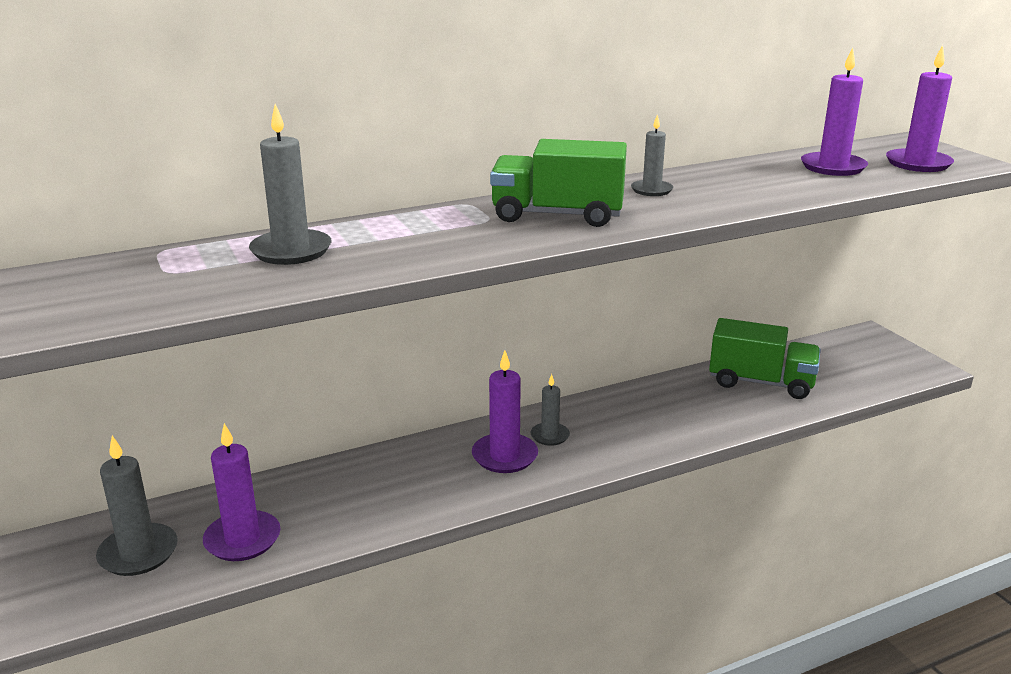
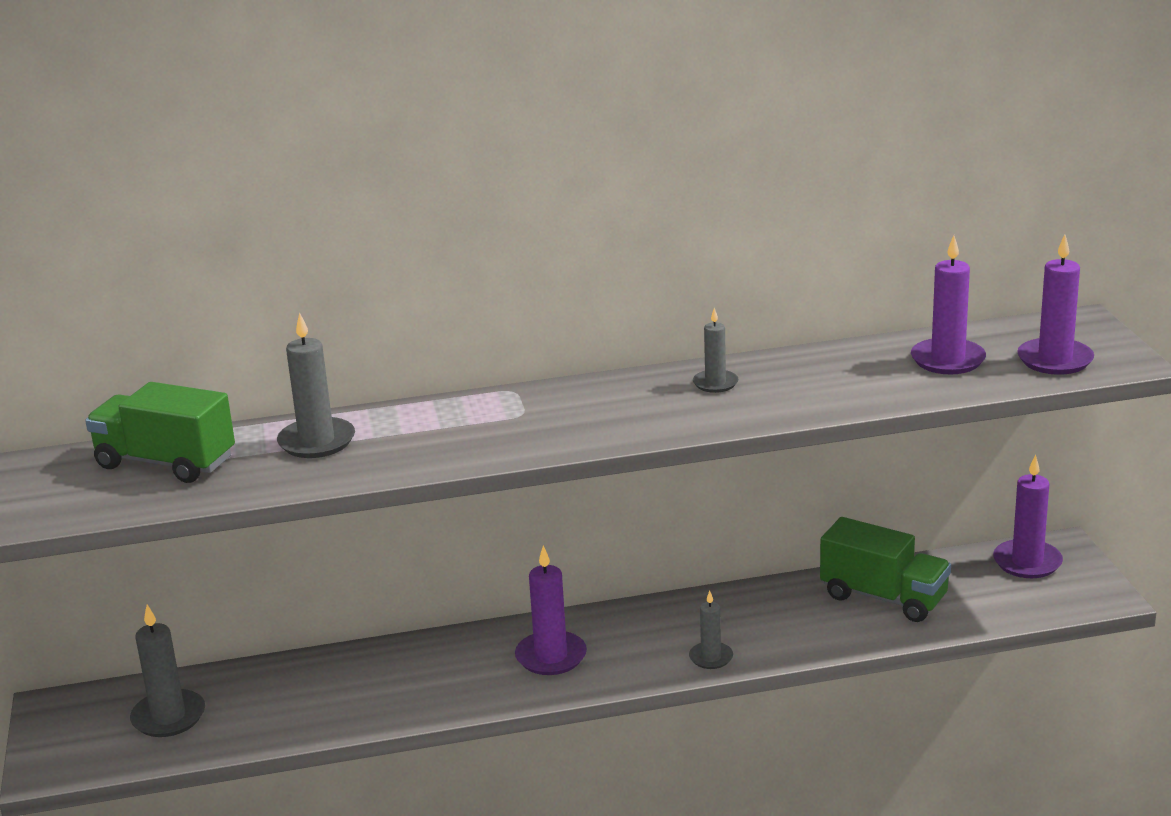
camera: 15 degrees right, 0 degrees up
(242, 539) = (265, 715): purple candle -> purple candle (1027, 562)
(550, 436) = (609, 639): grey candle -> grey candle (711, 657)
(557, 215) = (593, 413): green truck -> green truck (166, 462)

